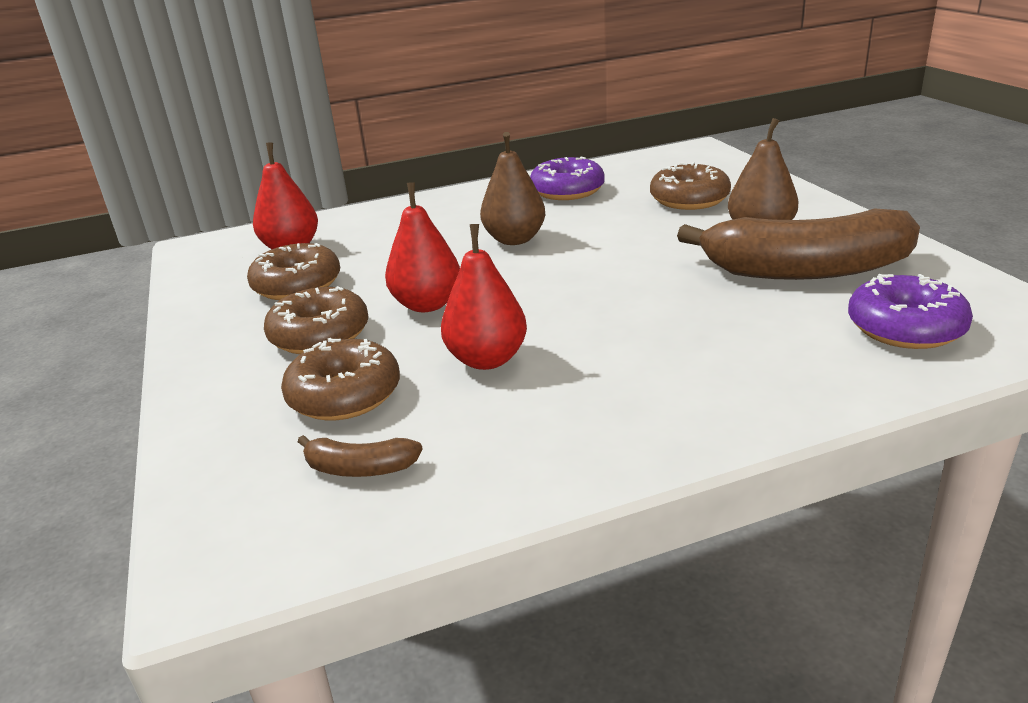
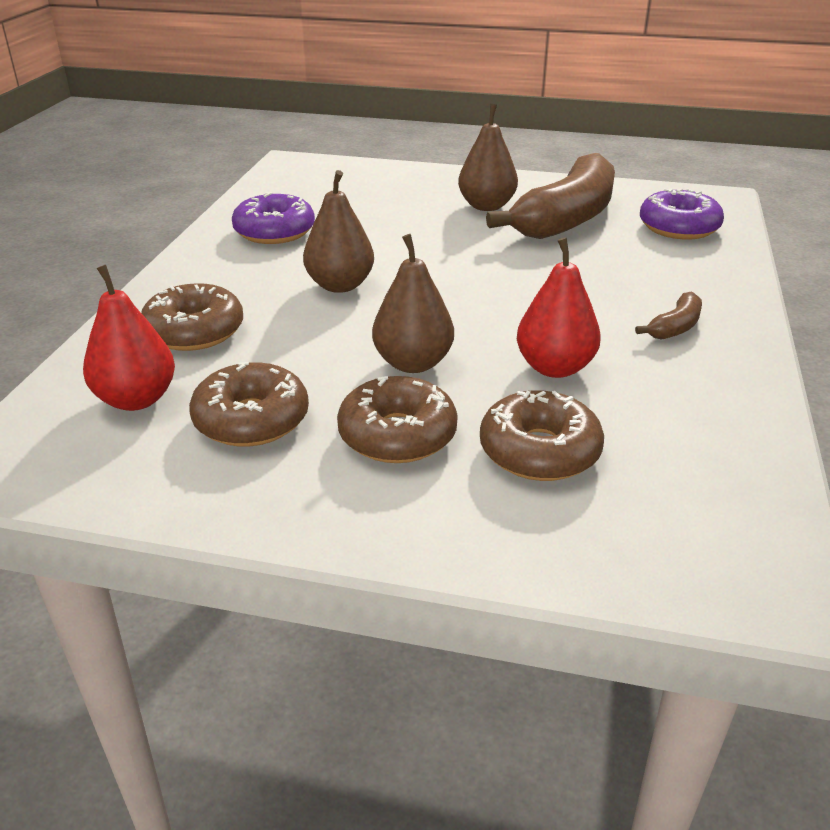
camera: 60 degrees left, 5 degrees up
(360, 468) = (673, 474): brown banana -> brown banana (675, 327)
(427, 304) = (413, 363): red pear -> brown pear
(689, 199) = (386, 202): brown donut -> brown donut (194, 331)

